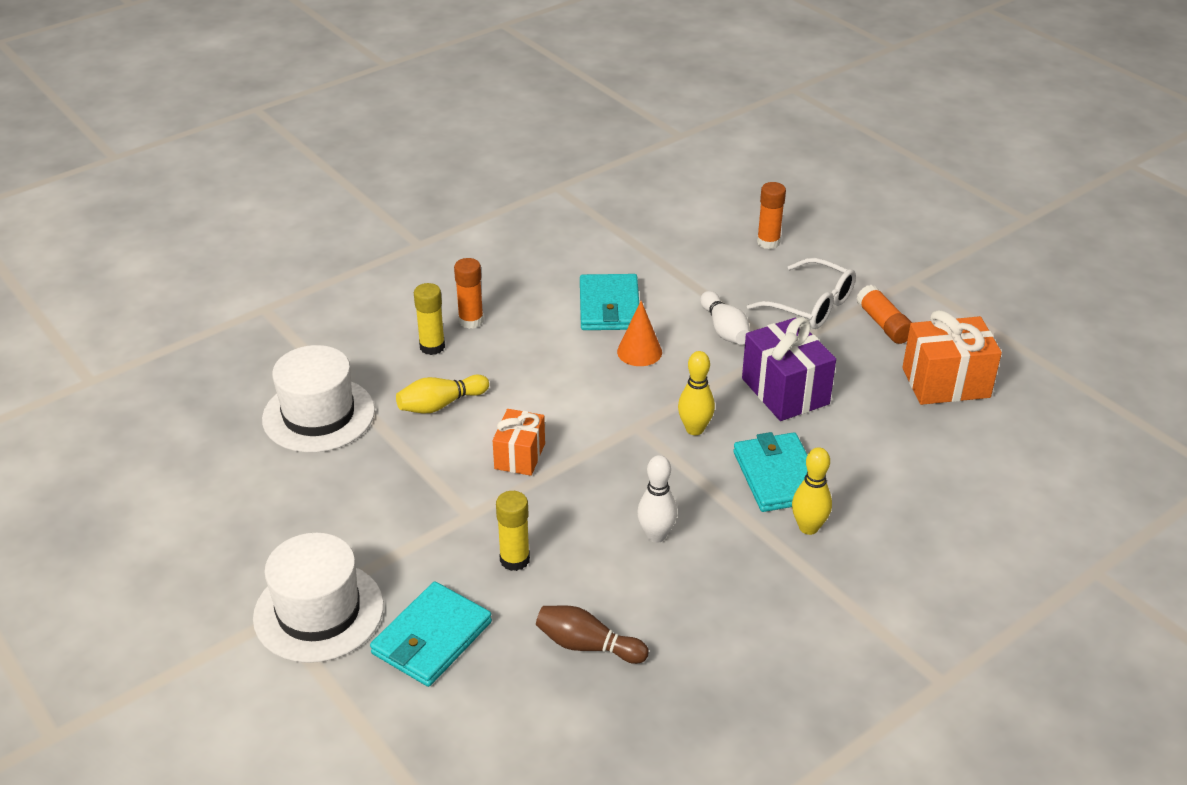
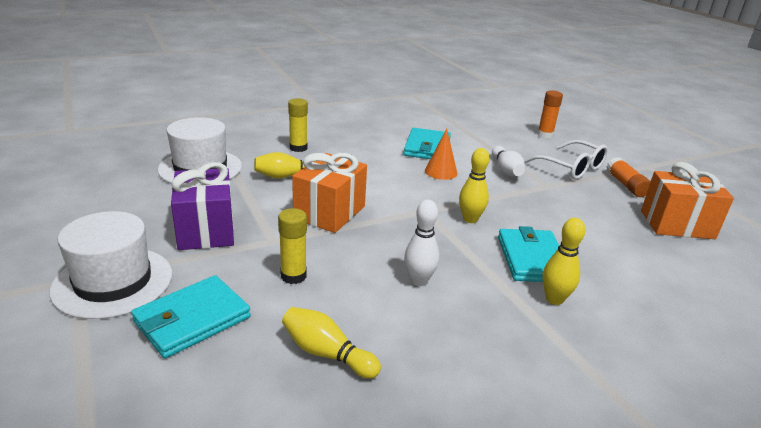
camera: 10 degrees right, 10 degrees down
(471, 321) = (331, 140): orange glue stick -> none
(520, 456) = (329, 212): orange gift -> orange gift, size x1.58
(587, 645) = (327, 353): brown bowling pin -> yellow bowling pin
(785, 391) = (546, 209): purple gift -> purple gift (206, 230)

